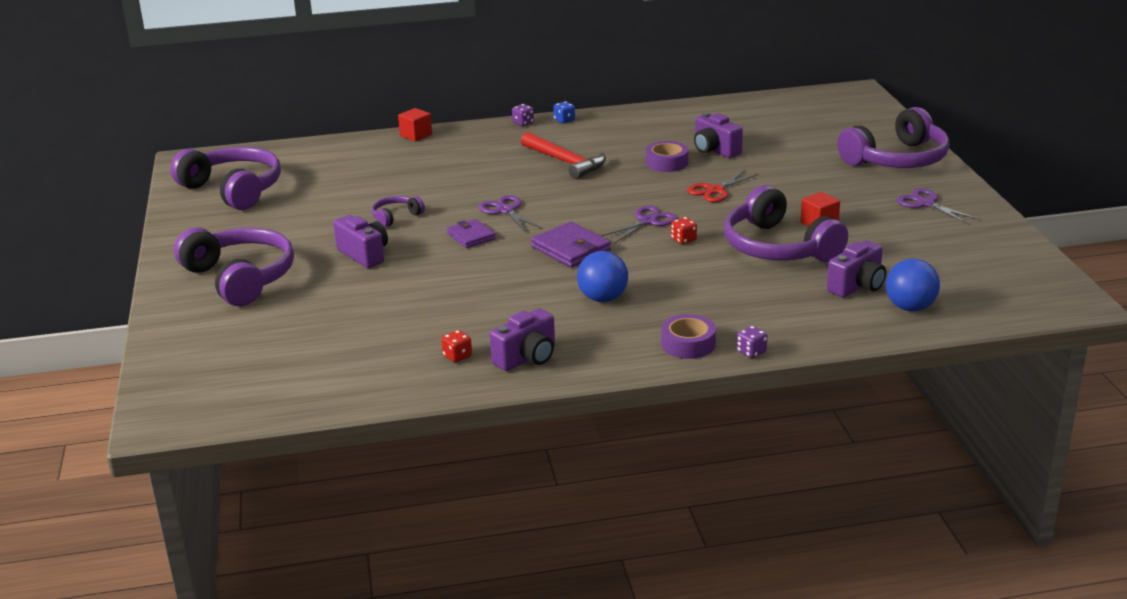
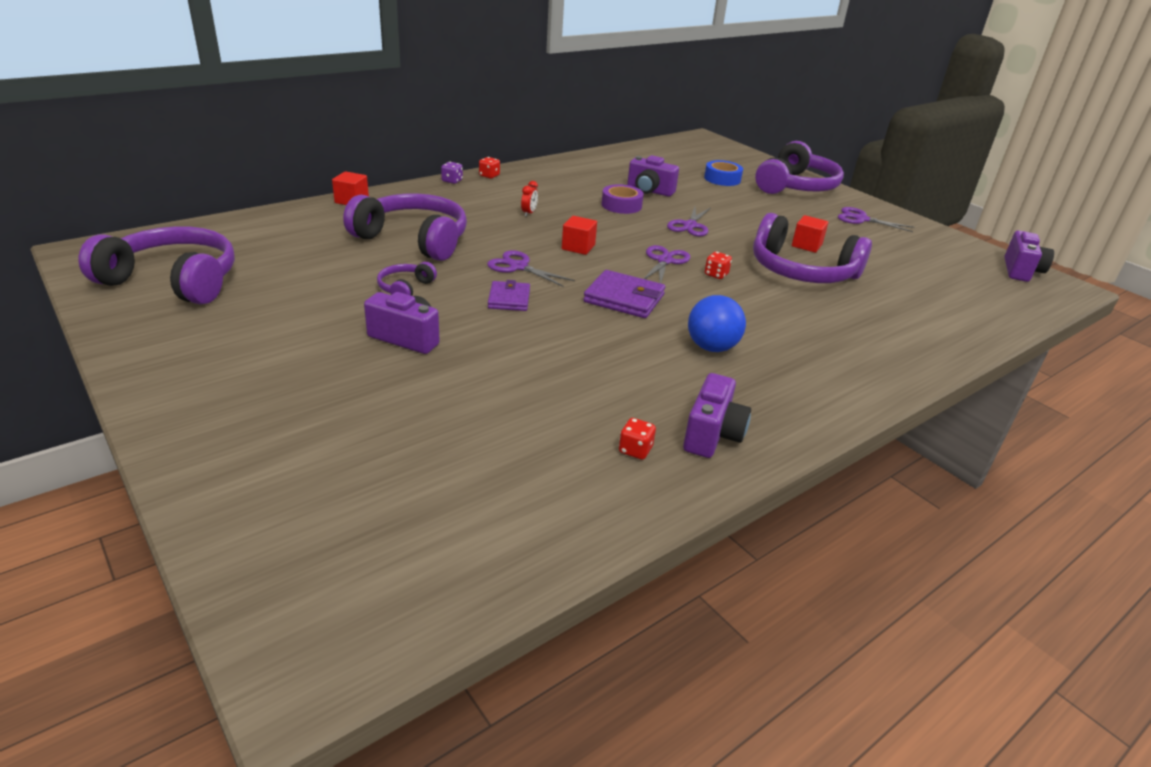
camera: 30 degrees left, 5 degrees up
(240, 278) = (265, 395): purple headphones -> purple headphones (413, 240)
(471, 236) = (509, 299): purple wallet -> purple wallet turned 60 degrees clockwise
(564, 120) = (489, 176): blue dice -> red dice
(565, 162) = (529, 213): red hammer -> red clock
(578, 199) = (578, 247): none -> red cube
(688, 344) = (844, 383): purple tape -> none
(715, 190) = (690, 226): red scissors -> purple scissors
(751, 352) = (907, 381): purple dice -> none
(816, 143) = (722, 179): none -> blue tape
(857, 286) = (905, 298): purple camera -> purple camera (1021, 271)
(910, 307) = (968, 311): blue ball -> none

